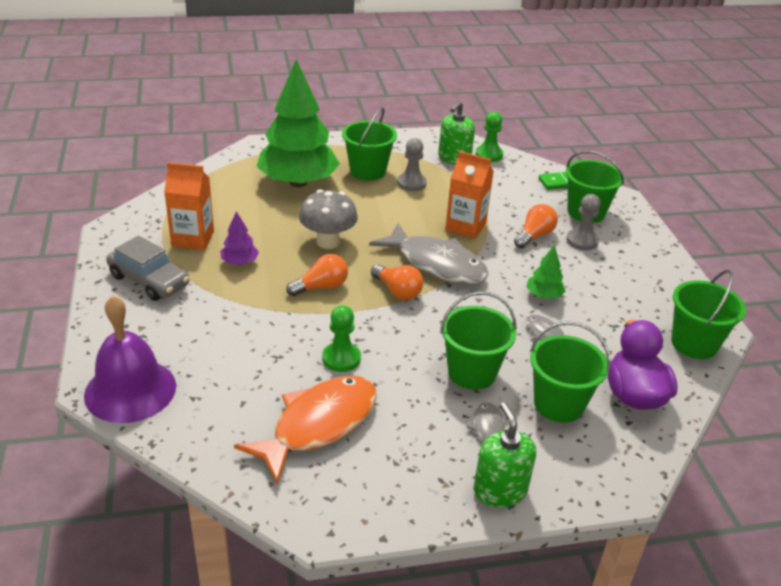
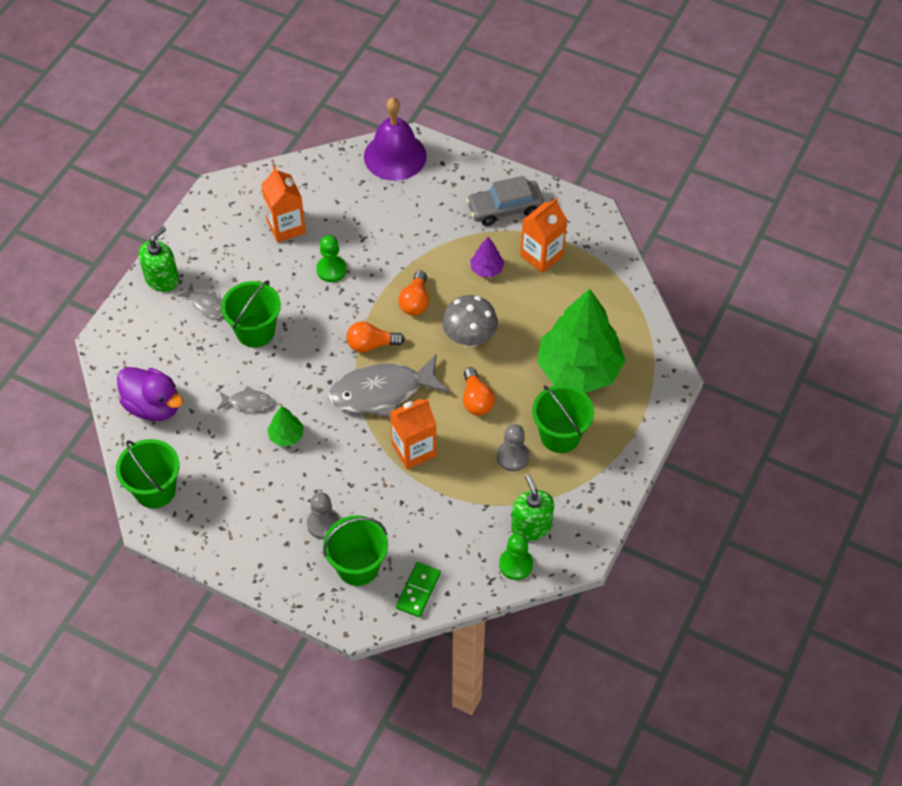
camera: 130 degrees right, 20 degrees up
(319, 425) = (286, 227): orange fish -> orange carton
(500, 490) = (162, 279): green soap dispenser -> green soap dispenser turned 75 degrees counterclockwise
(534, 236) = (360, 492): orange light bulb -> orange light bulb (476, 400)
(558, 404) = (187, 357): green bucket -> none

